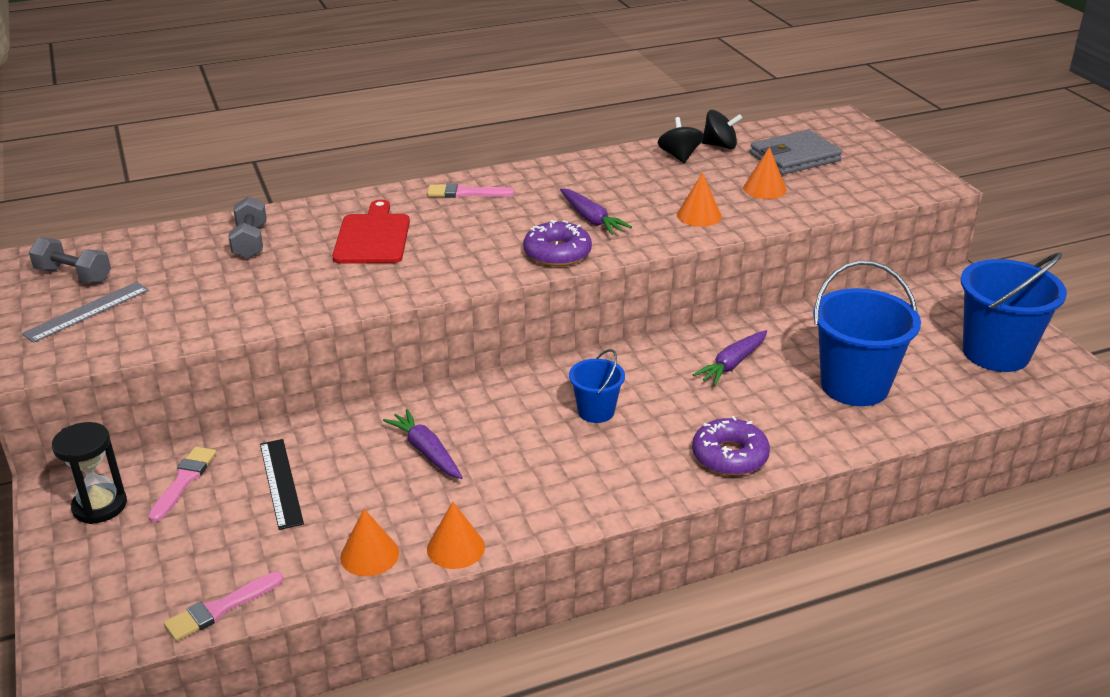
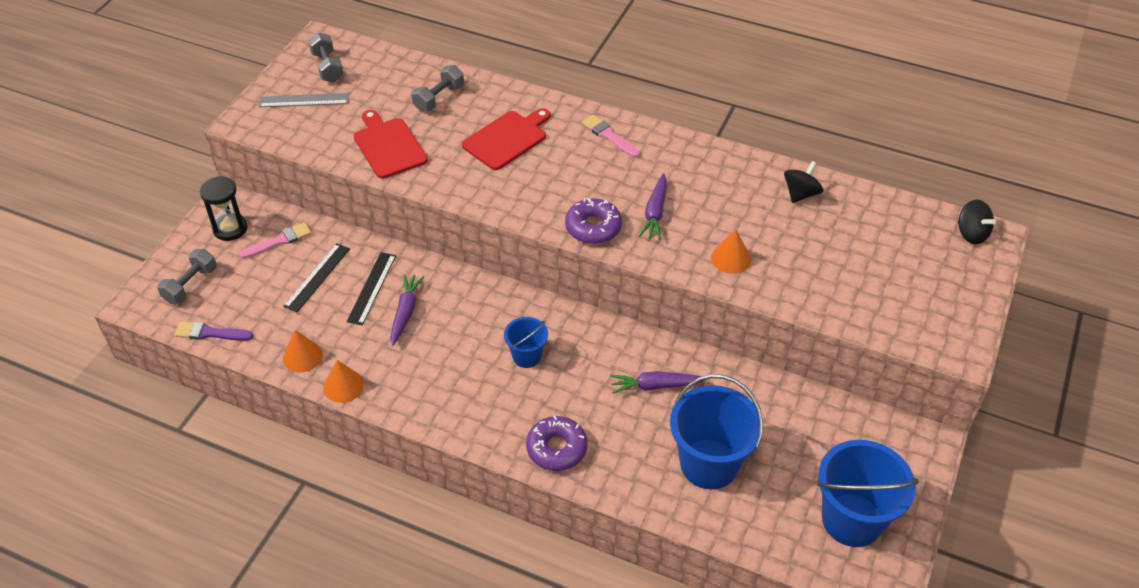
camera: 45 degrees right, 15 degrees up
(123, 584) = (190, 285): none -> grey dumbbell
(220, 608) = (210, 333): pink brush -> purple brush
(253, 298) = (388, 146): none -> red cutting board
(358, 455) = (372, 288): none -> black ruler
(720, 146) = (847, 203): black spinning top -> black spinning top (971, 234)
(764, 189) = (816, 266): orange cone -> none
(794, 157) = (888, 251): grey wallet -> none

